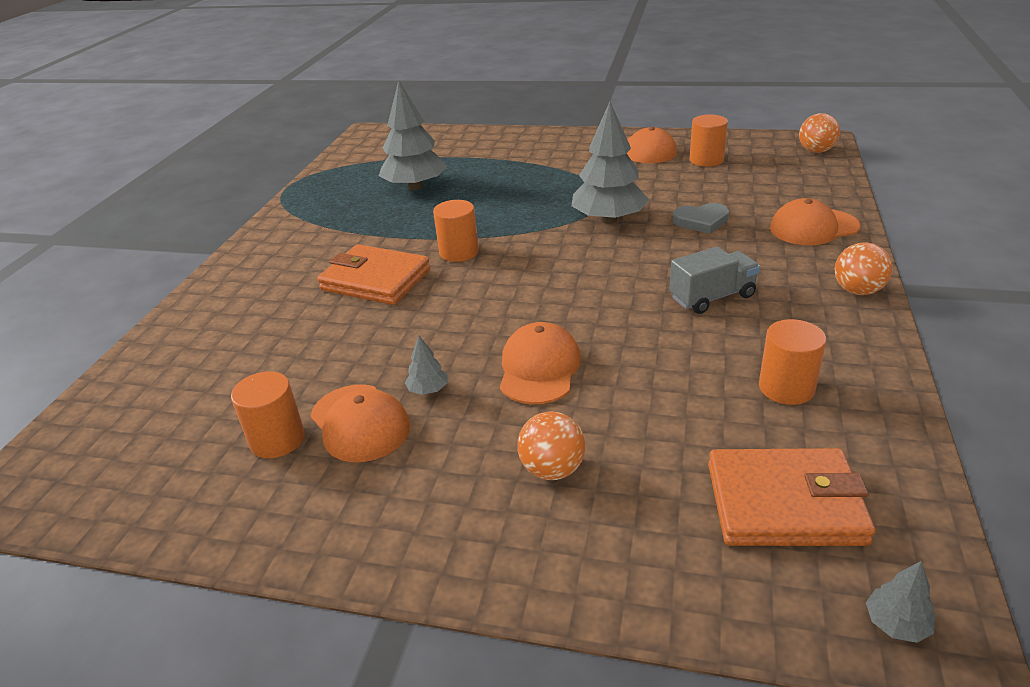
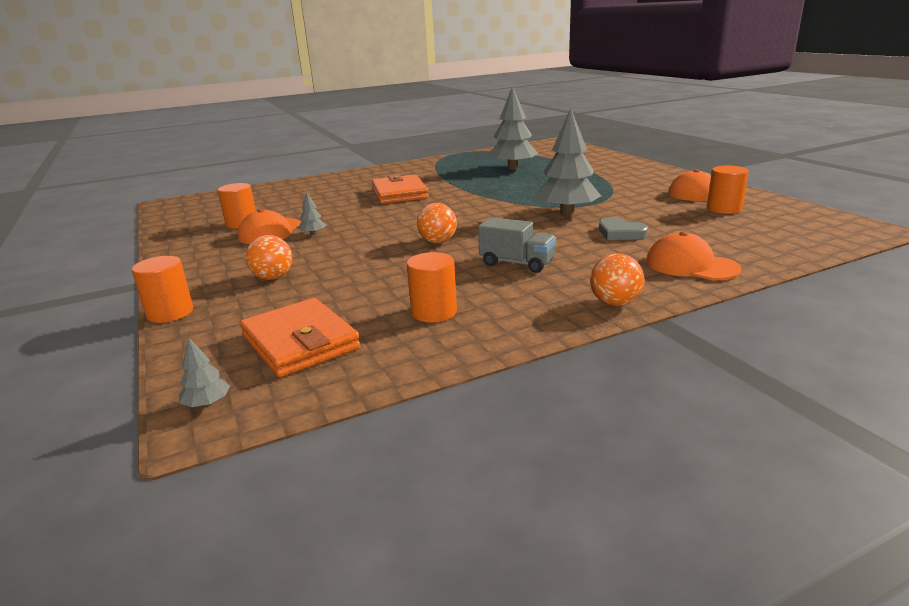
camera: 50 degrees right, 10 degrees down
(459, 252) = (457, 197): orange cylinder -> orange cylinder (170, 313)
(539, 368) = (364, 248): orange cap -> none
(816, 151) = (842, 232): orange ball -> orange ball (438, 242)

